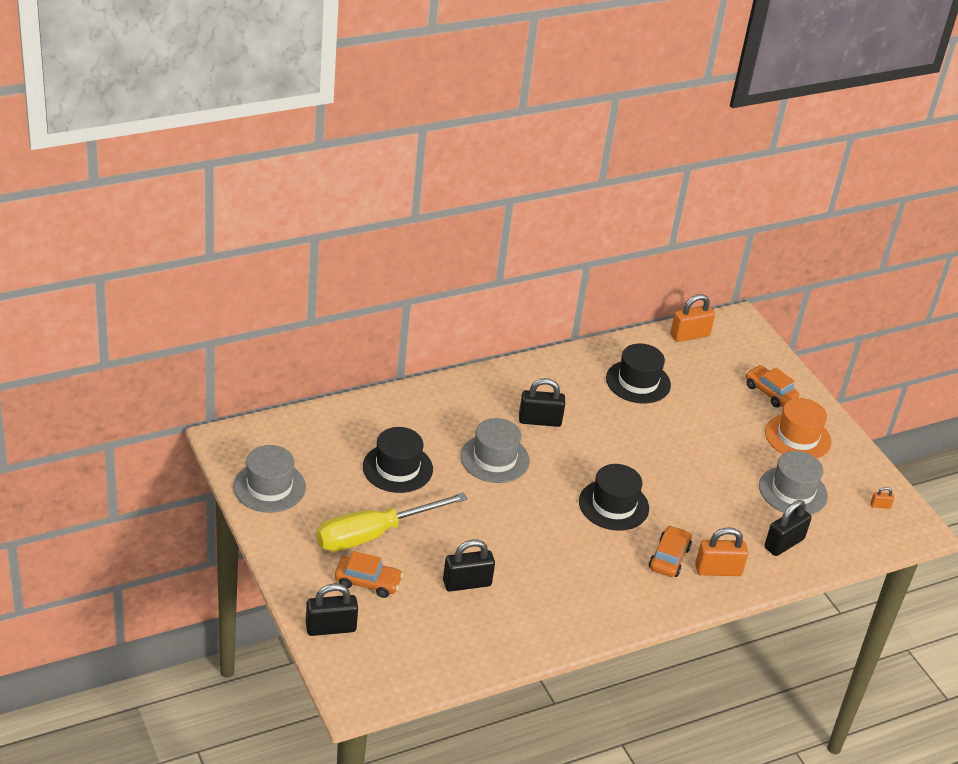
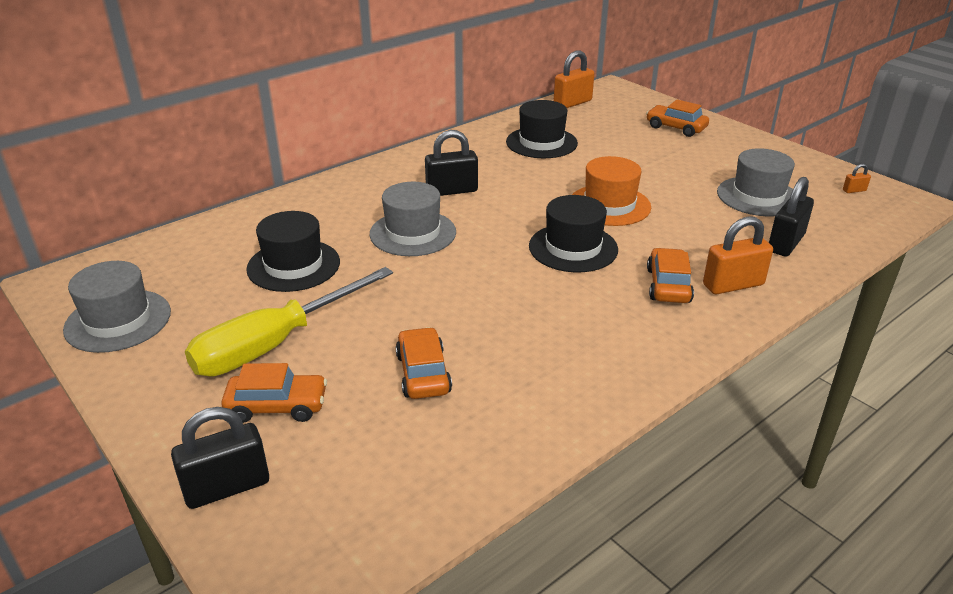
camera: 10 degrees left, 5 degrees down
(467, 583) = (423, 373): black padlock -> orange car
(797, 437) = (728, 154): orange hat -> orange hat (609, 205)

